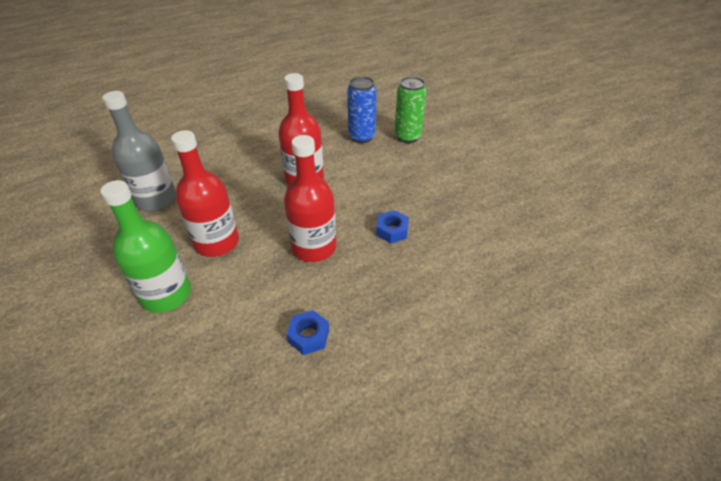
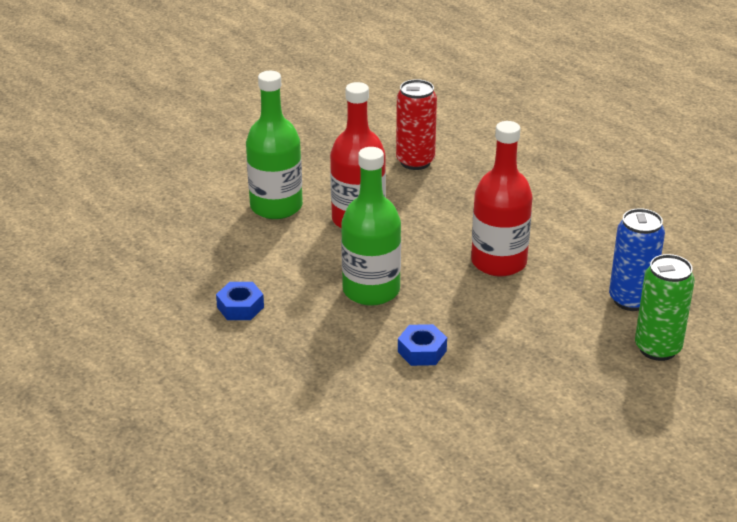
camera: 80 degrees right, 10 degrees down
(156, 199) = (415, 161): grey bottle -> red can
(314, 247) = (371, 290): red bottle -> green bottle

